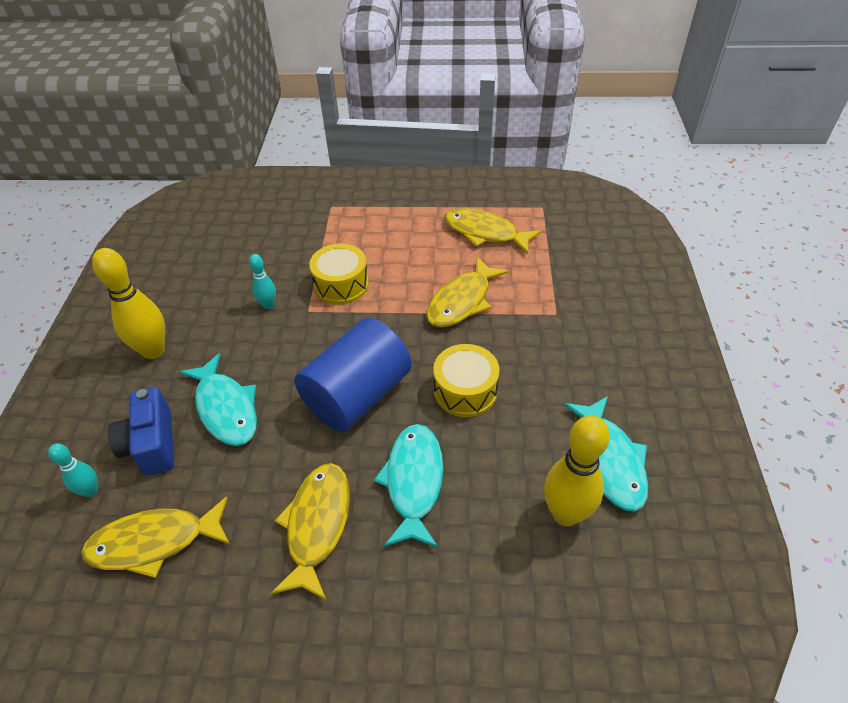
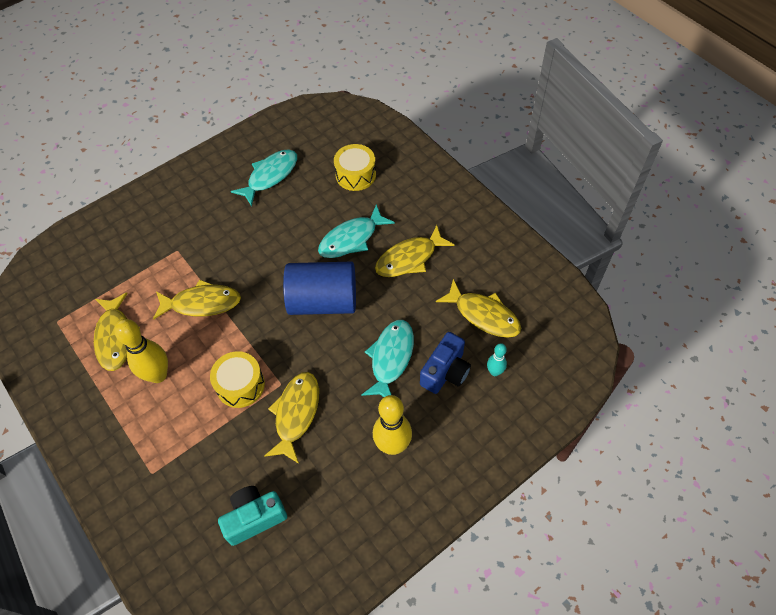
camera: 130 degrees left, 10 degrees up
(224, 240) = (254, 518): none -> turquoise camera
(268, 305) = (296, 414): turquoise bowling pin -> yellow fish
(465, 391) = (276, 255): yellow drum -> yellow drum (355, 175)
(565, 514) = (315, 176): yellow bowling pin -> yellow bowling pin (158, 375)

